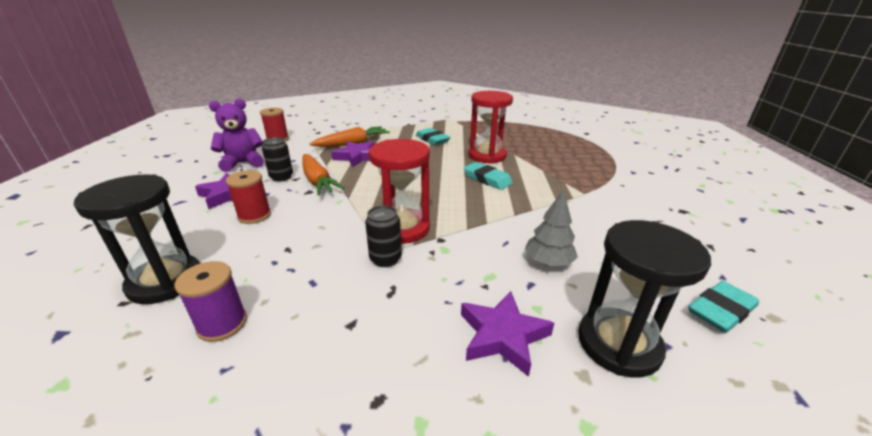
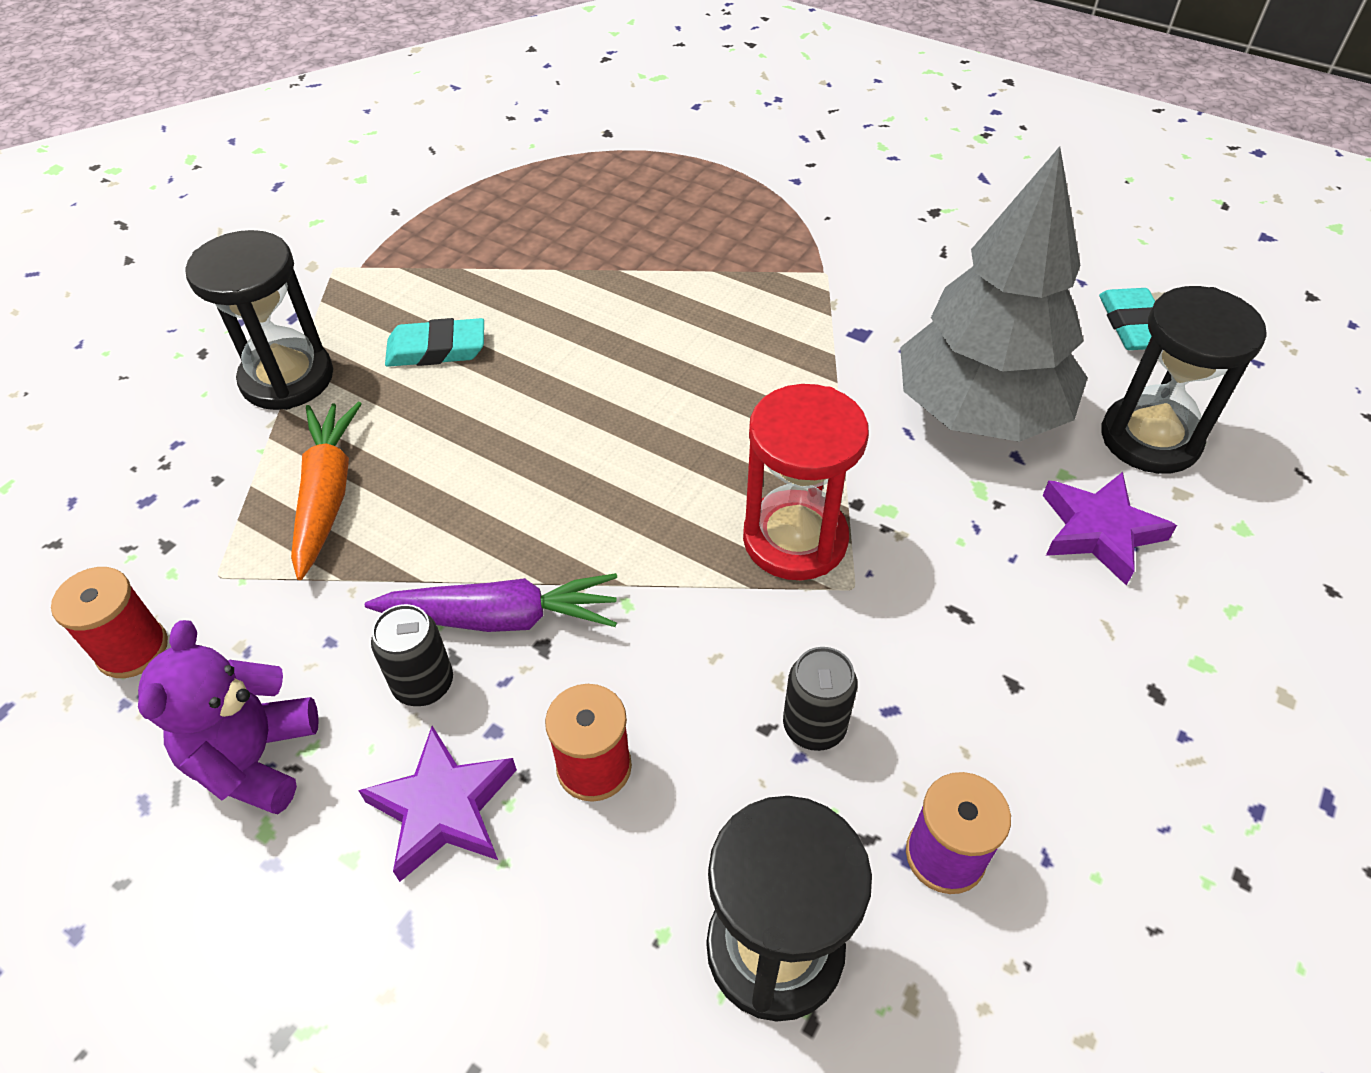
camera: 60 degrees left, 20 degrees up
(318, 181) = (502, 617): orange carrot -> purple carrot
(357, 157) = (422, 510): purple star -> none
(385, 259) = (875, 593): black can -> black can (814, 726)
(396, 126) = (287, 378): none -> black hourglass
(487, 156) = (595, 308): red hourglass -> none
(487, 179) = (694, 355): turquoise eraser -> none
(548, 262) = (979, 412): grey tree -> grey tree, size x2.28

